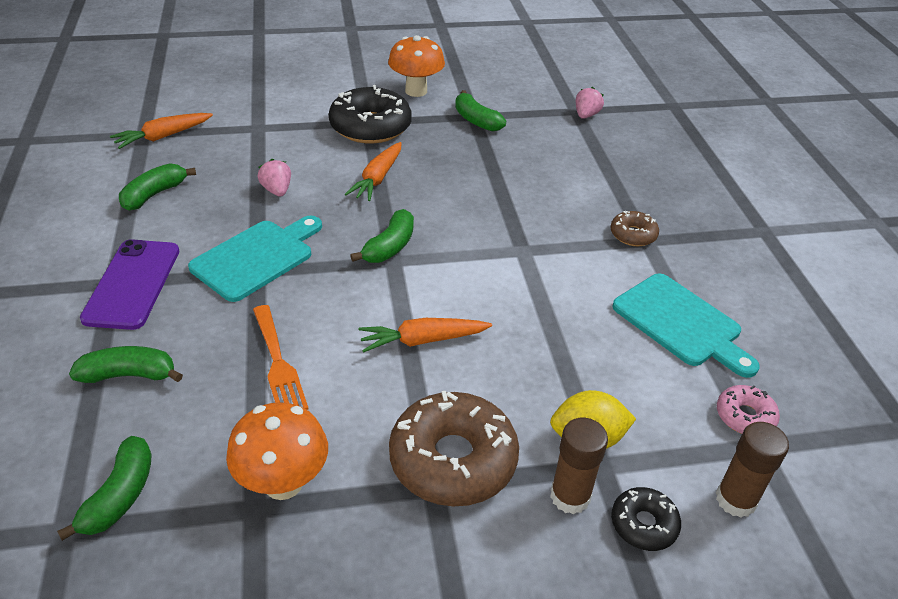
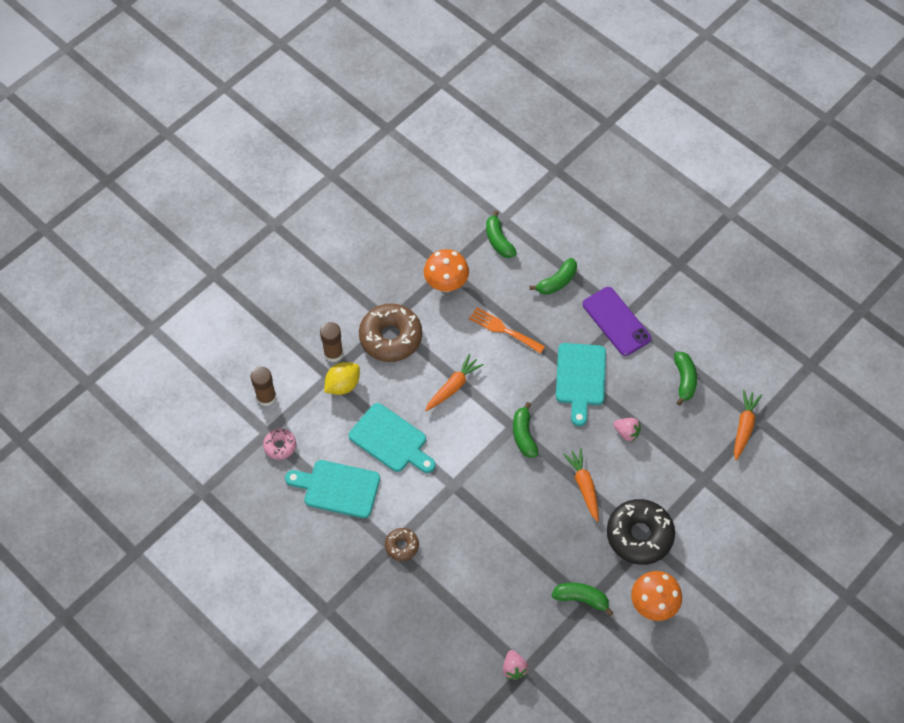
camera: 145 degrees right, 20 degrees up
(565, 332) = (391, 440): none -> turquoise cutting board
(643, 524) = (298, 361): black donut -> none

